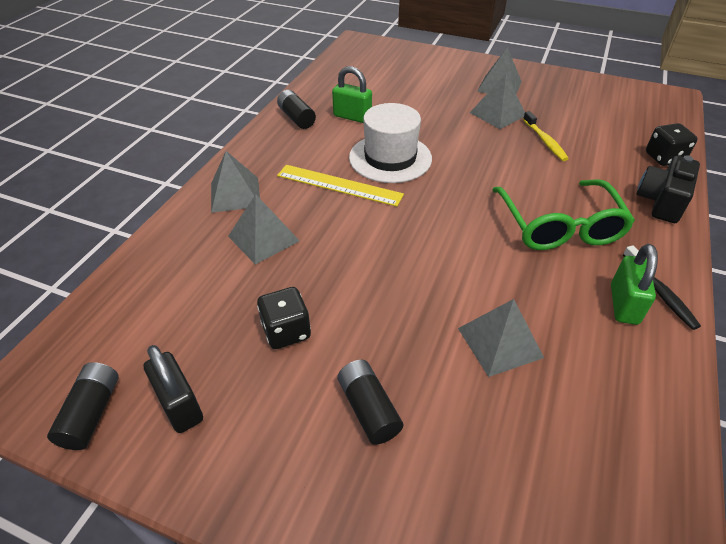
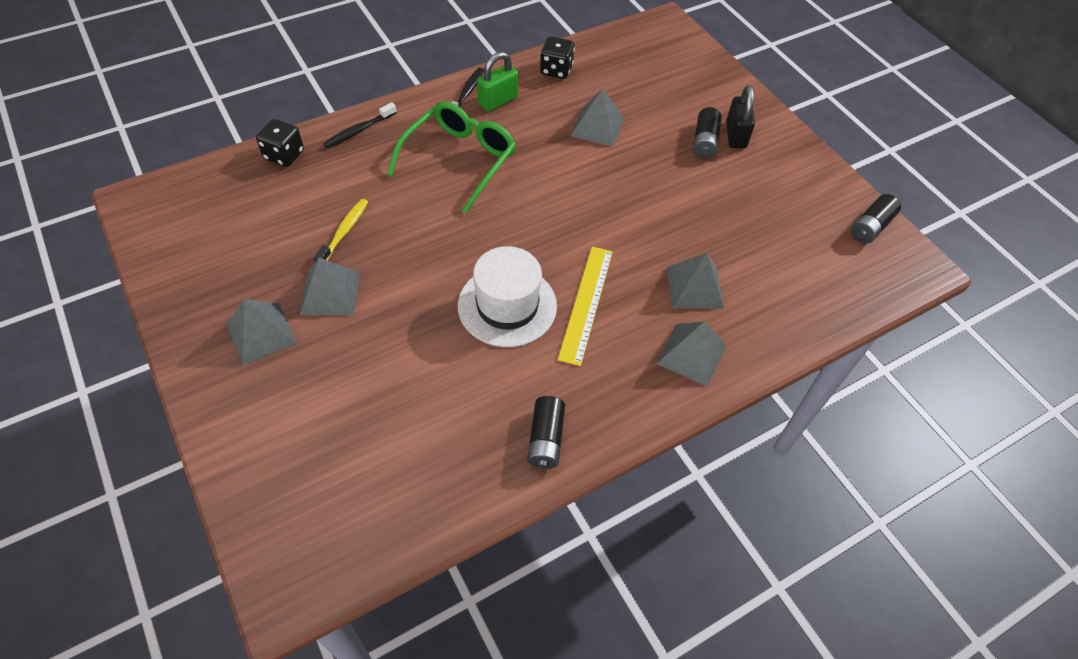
camera: 145 degrees left, 10 degrees up
(180, 405) = (814, 201): black padlock -> black padlock (735, 135)
(286, 331) = (724, 206): black dice -> black dice (556, 70)
(339, 185) = (586, 303): yellow ruler -> yellow ruler turned 45 degrees clockwise
(352, 117) = (481, 396): green padlock -> none
(661, 202) = (359, 131): black camera -> black toothbrush

